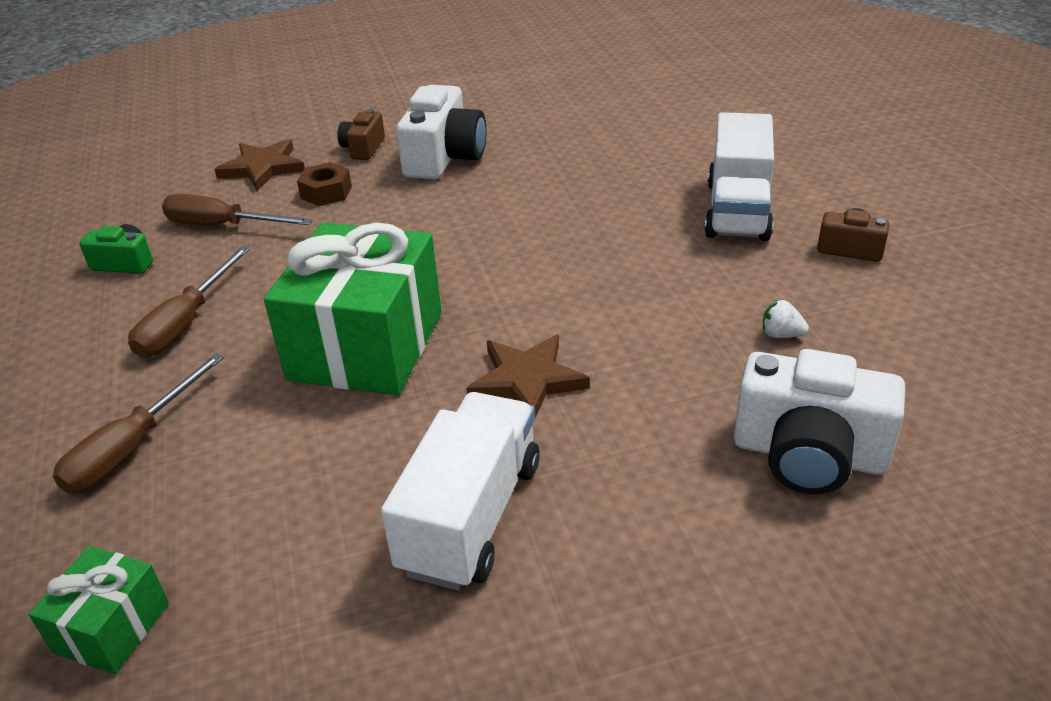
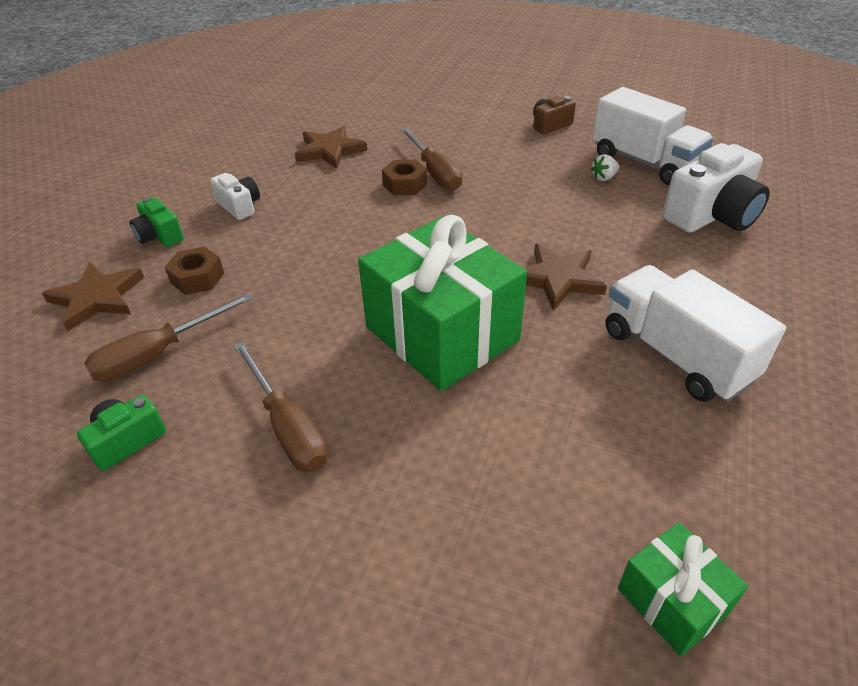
camera: 55 degrees left, 5 degrees up
(132, 447) = (441, 519): brown screwdriver -> brown screwdriver (434, 172)
(363, 148) = (159, 236): brown camera -> green camera
(444, 158) = (239, 206): white camera -> white camera, size x0.53
(586, 217) = (405, 184): none -> brown nut
(592, 151) = (330, 151): none -> brown star
(737, 210) = (470, 137): white truck -> white truck (644, 162)

